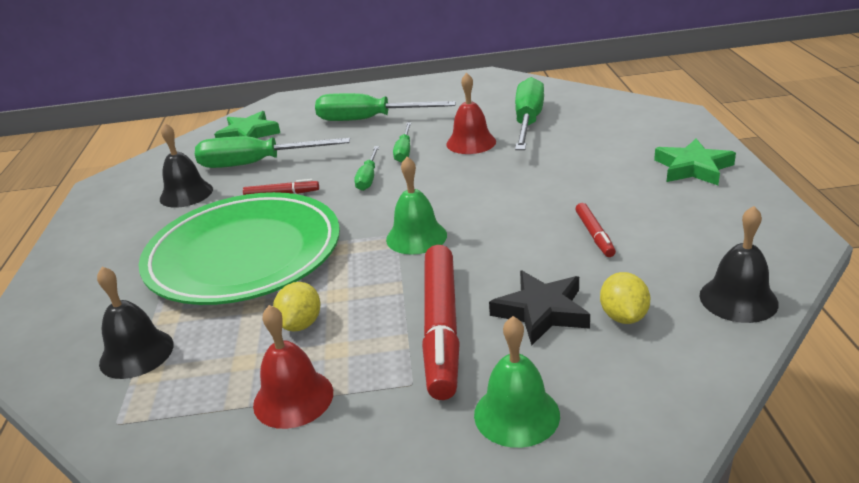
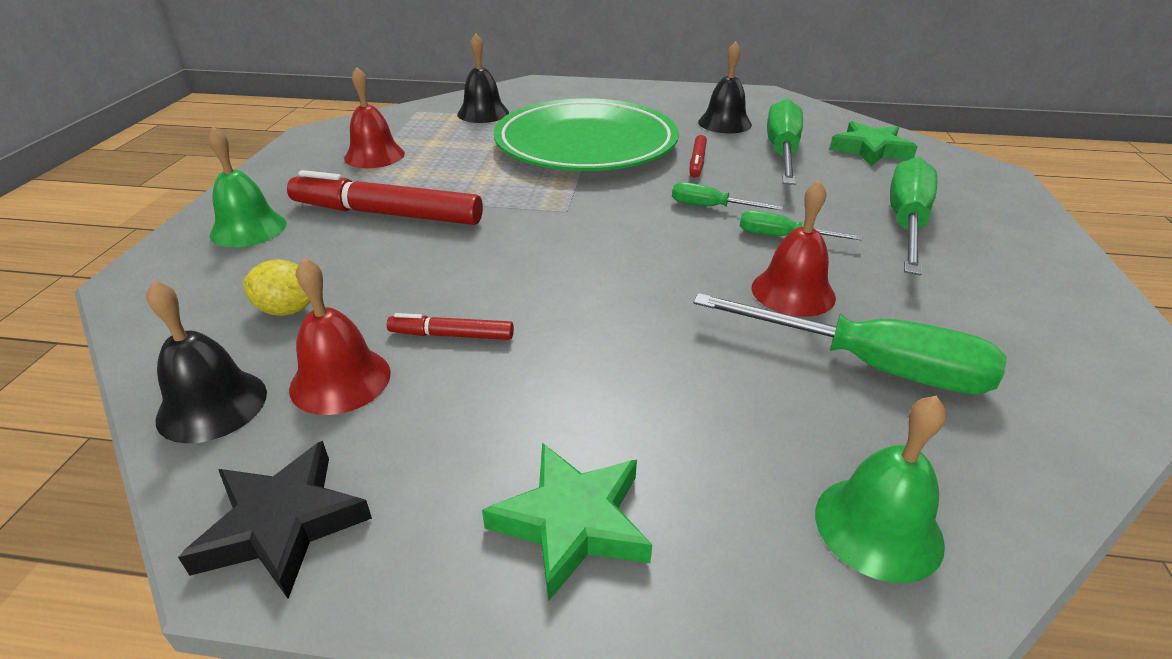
camera: 100 degrees right, 5 degrees up
(301, 324) = (458, 161): yellow lemon -> none
(416, 237) = (550, 220): green bell -> green bell (878, 527)
(541, 311) = (351, 265): black star -> black star (283, 524)
(670, 259) = (340, 380): none -> red bell

